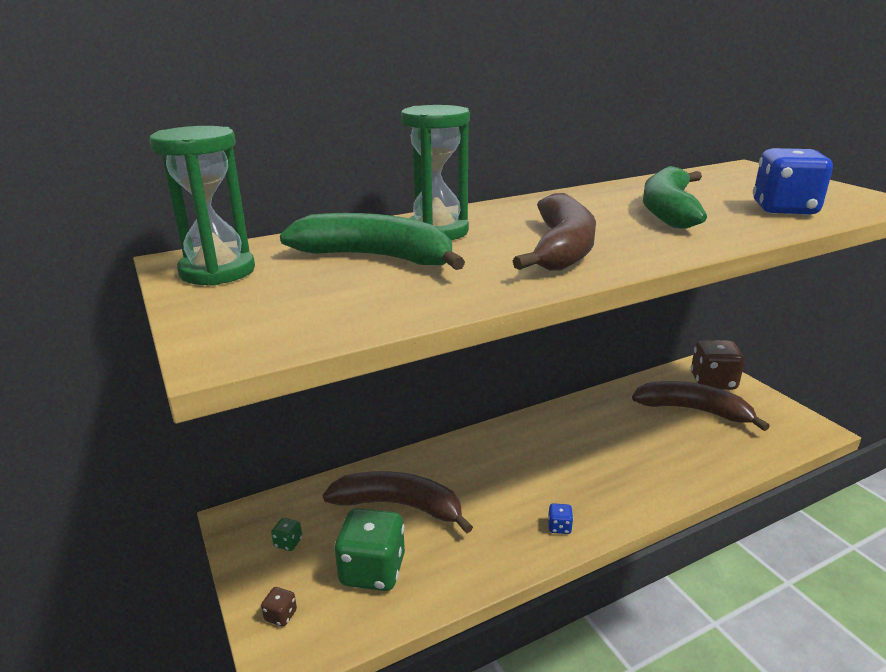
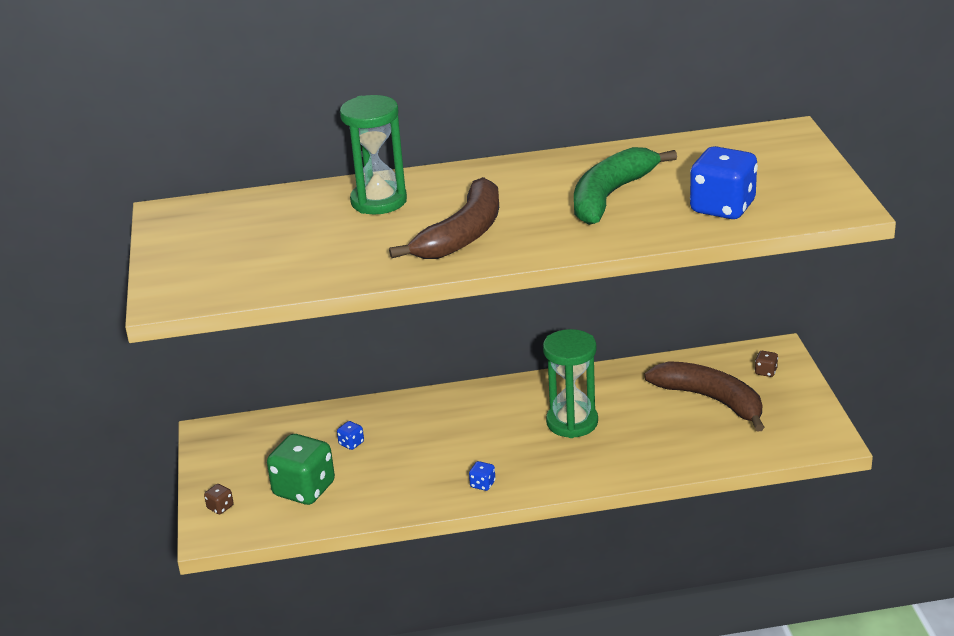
camera: 20 degrees right, 5 degrees up
(217, 271) = (187, 227): green hourglass -> green hourglass (572, 422)
(288, 543) = (245, 457): green dice -> none
(376, 257) = (310, 226): green banana -> none
(399, 505) = (351, 443): brown banana -> blue dice
(713, 382) = (766, 372): brown dice -> brown dice, size x0.42

